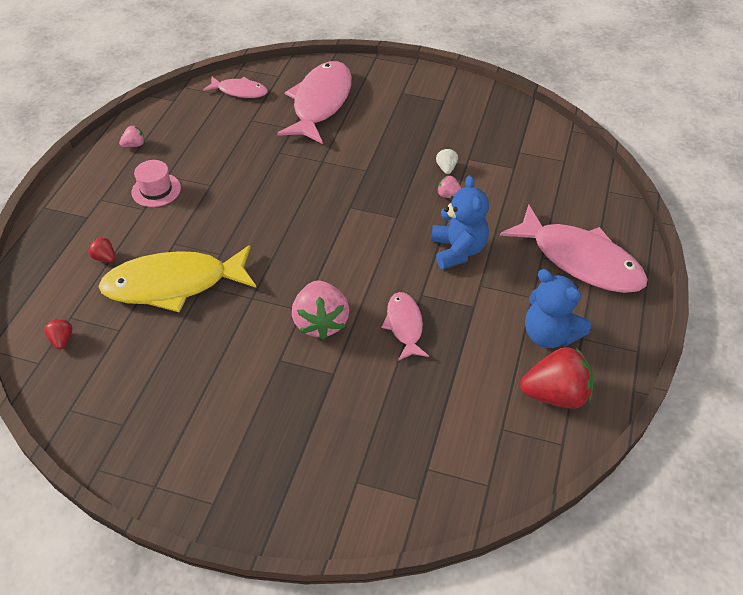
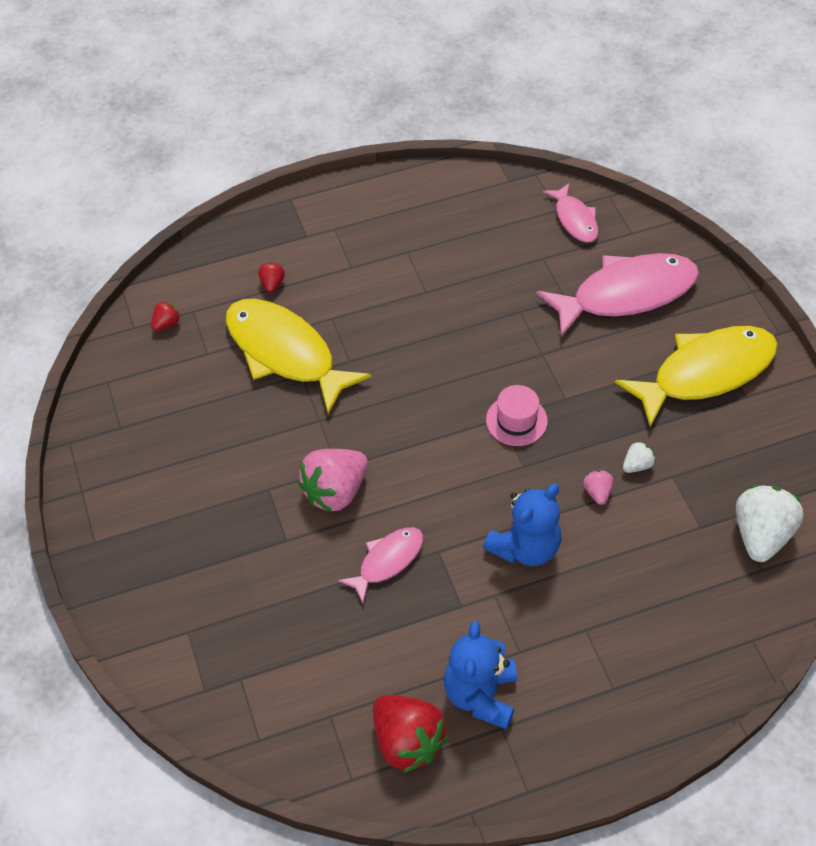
camera: 55 degrees right, 5 degrees up
(134, 145) = (421, 199): pink strawberry -> none
(156, 190) = (381, 257): pink hat -> pink hat (516, 420)
(411, 105) = (705, 373): none -> yellow fish
(541, 148) = (761, 535): none -> white strawberry
(580, 260) = (613, 669): pink fish -> none

